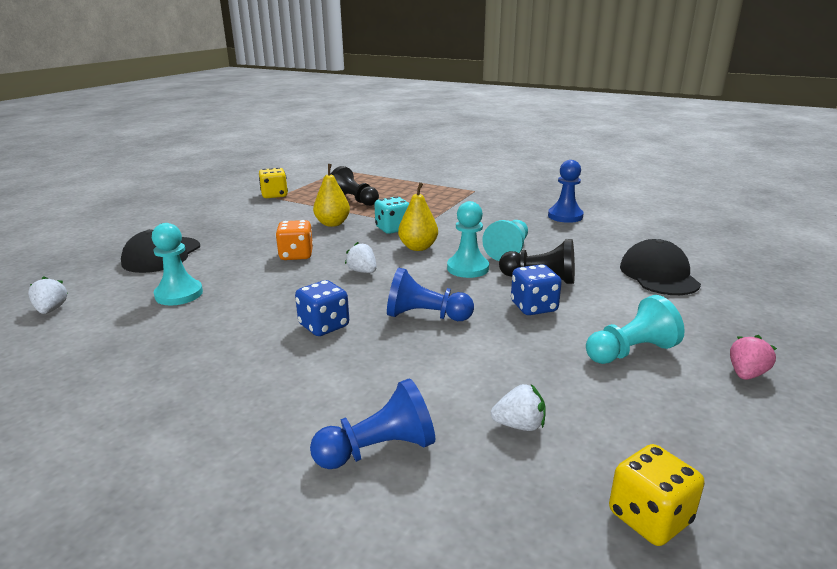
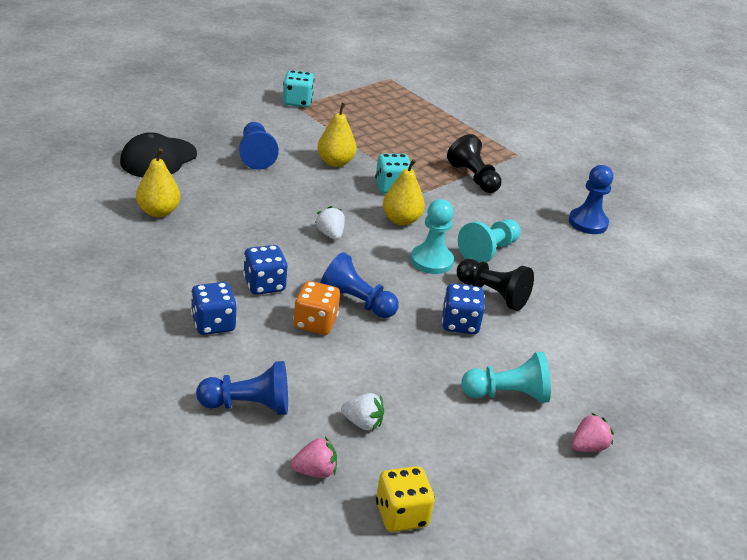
camera: 15 degrees right, 10 degrees up
(51, 310) = (52, 197): white strawberry -> none
(179, 294) = (158, 212): turquoise pawn -> yellow pear
(257, 234) = (256, 155): none -> blue pawn
(274, 195) = (297, 102): yellow dice -> turquoise dice
(288, 376) = (213, 324): none -> blue dice
(296, 255) = (279, 195): orange dice -> orange dice (315, 323)
(354, 200) = (376, 133): black pawn -> black pawn (473, 178)
(509, 501) = (315, 471): none -> pink strawberry
(658, 275) = (615, 327): black cap -> none

